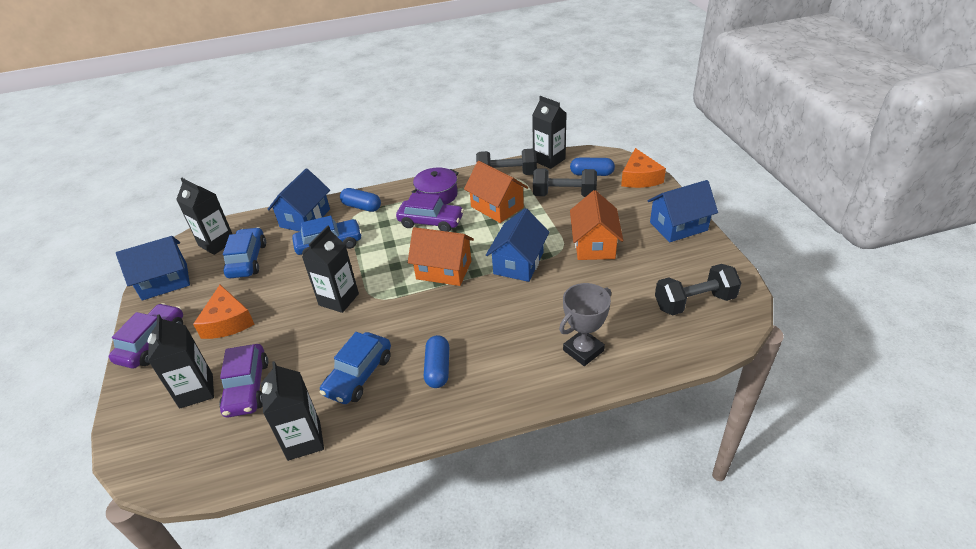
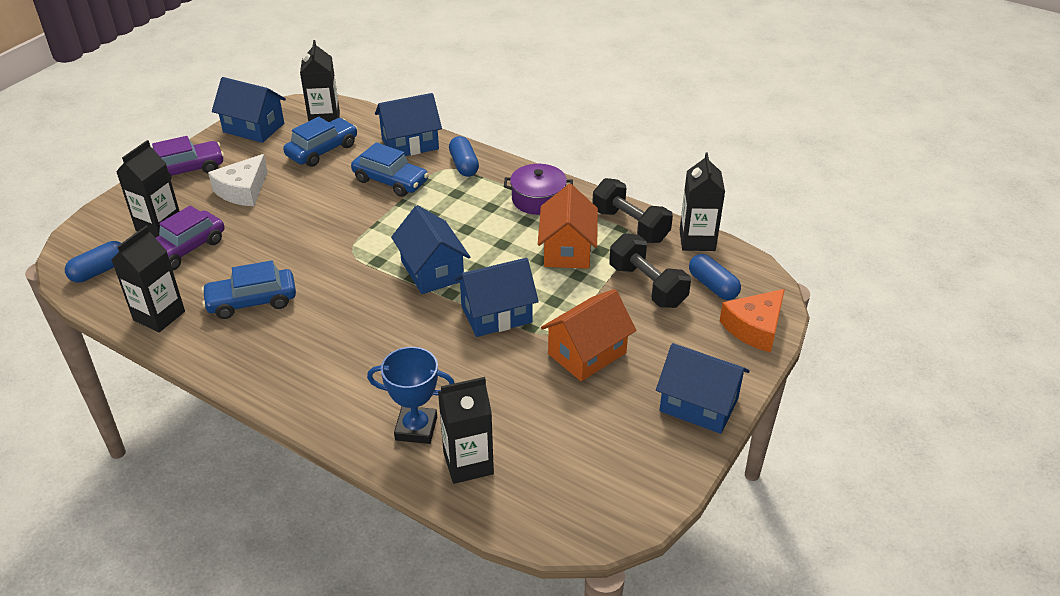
camera: 45 degrees right, 0 degrees up
(227, 321) = (243, 190): orange cheese -> white cheese
(338, 299) = (328, 232): black carton -> black carton (468, 463)
(431, 222) = (492, 220): purple car -> none
(438, 368) = (302, 344): blue capsule -> blue capsule (100, 271)
(444, 270) = (432, 271): orange house -> blue house
(583, 350) = (416, 428): grey trophy -> blue trophy
(694, 302) = (576, 480): black dumbbell -> none

